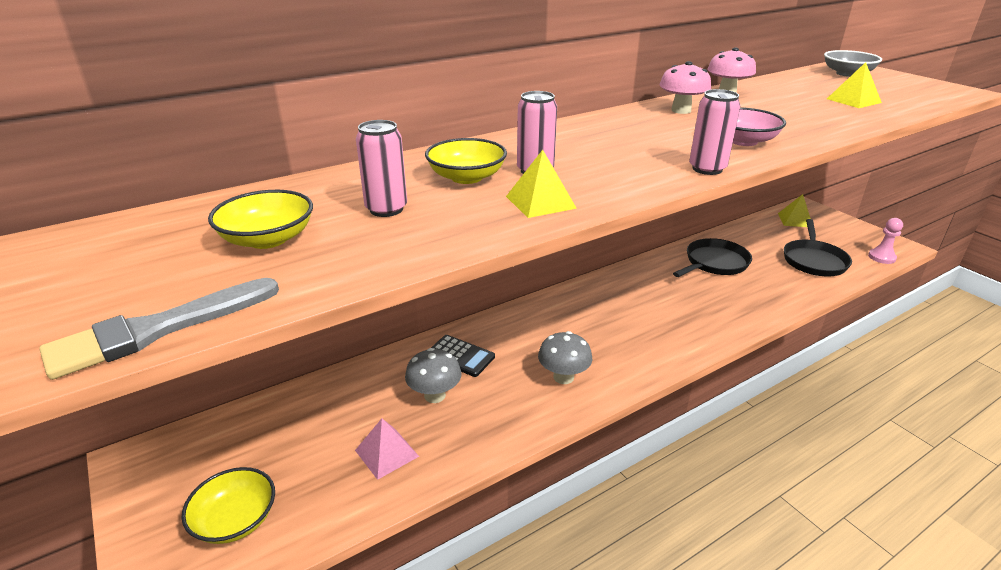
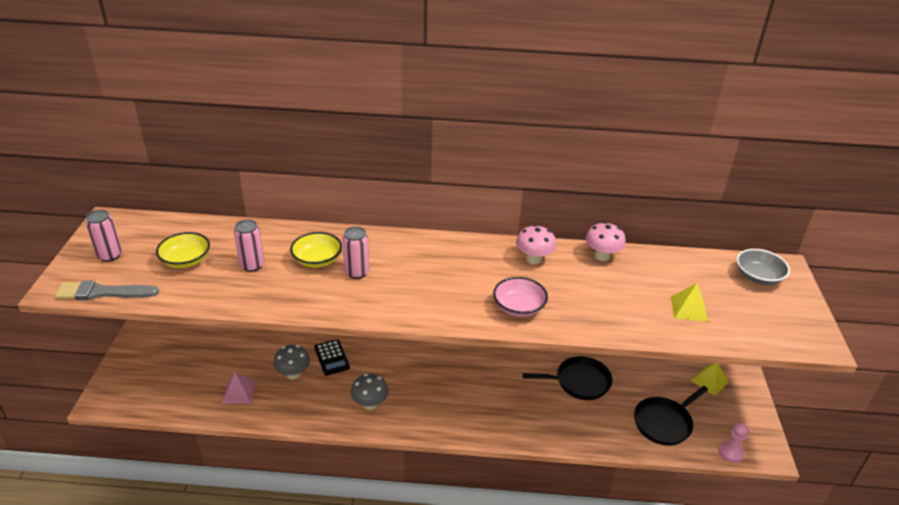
camera: 35 degrees right, 5 degrees up
(235, 520) = (153, 385): yellow bowl -> none
(540, 202) = (324, 297): yellow pyramid -> none
(707, 169) = (451, 319): pink can -> pink can (110, 255)

